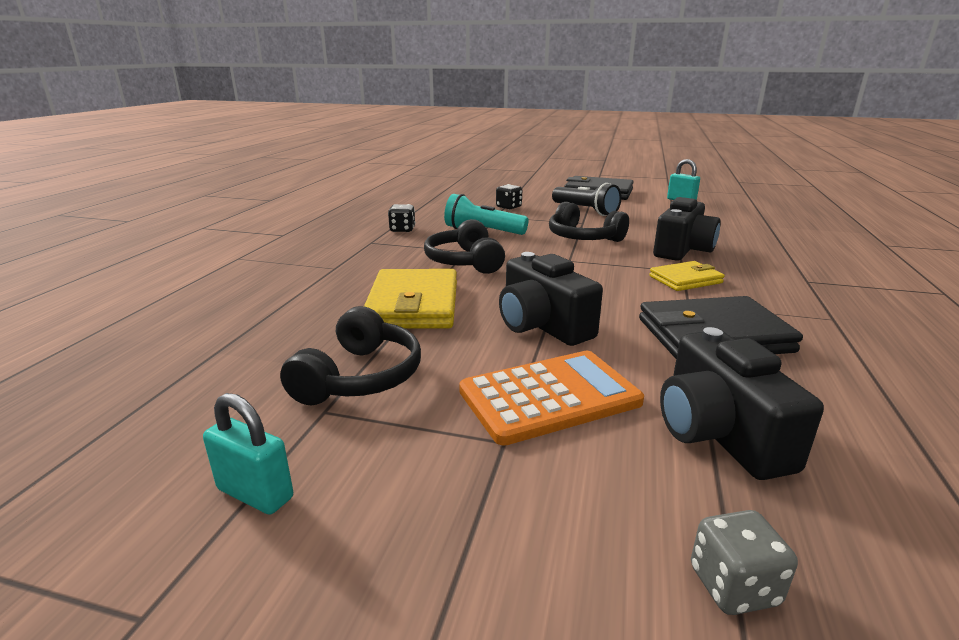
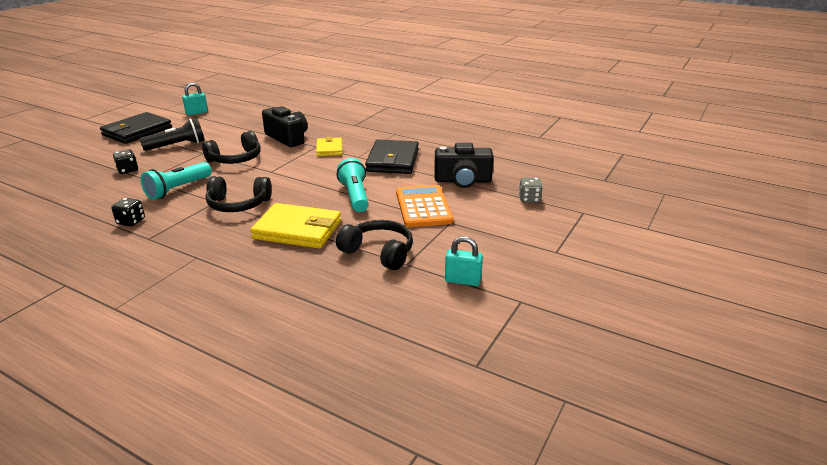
camera: 75 degrees left, 5 degrees up
(255, 493) = (462, 281): turquoise padlock -> turquoise padlock turned 60 degrees clockwise
(542, 325) = (355, 196): black camera -> turquoise flashlight

